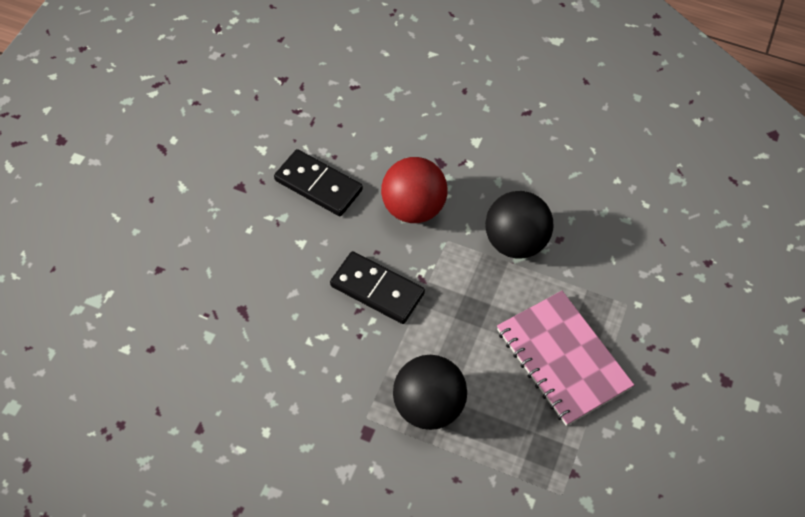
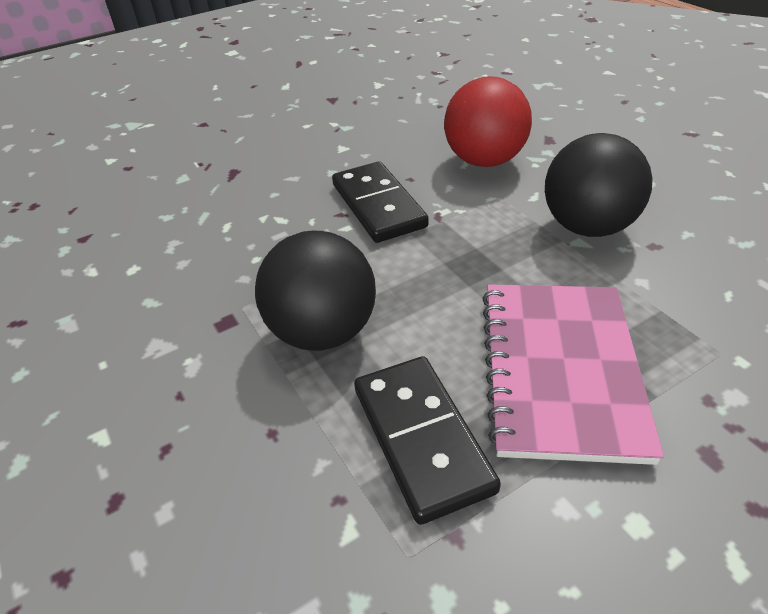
camera: 40 degrees right, 15 degrees down
(318, 185) = (402, 117): black domino -> black domino (421, 438)

